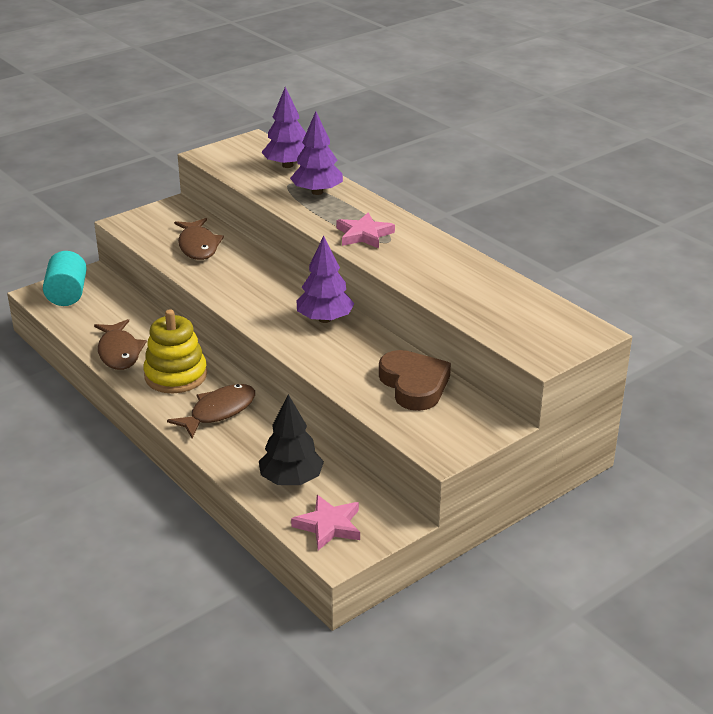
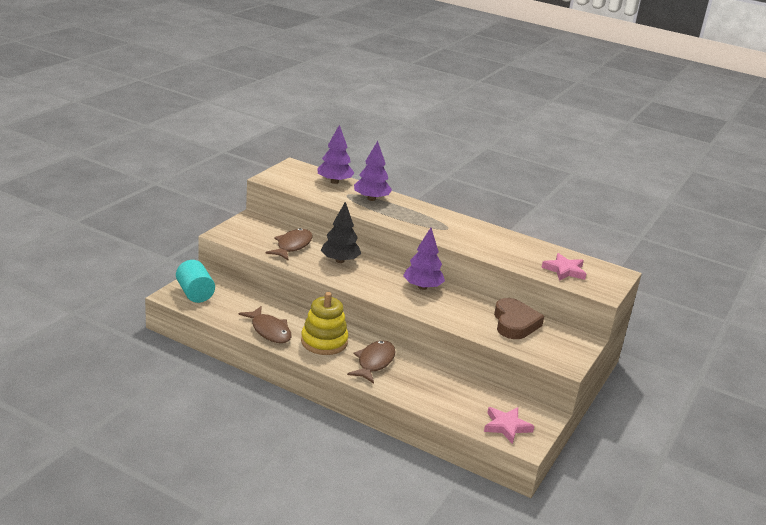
camera: 25 degrees left, 5 degrees down
(198, 246) = (292, 246): brown fish -> brown fish turned 120 degrees counterclockwise
(291, 480) = (459, 401): black tree -> black tree (340, 261)
(364, 235) = (428, 225): pink star -> pink star (564, 270)
(414, 385) = (514, 323): brown heart -> brown heart turned 45 degrees clockwise

